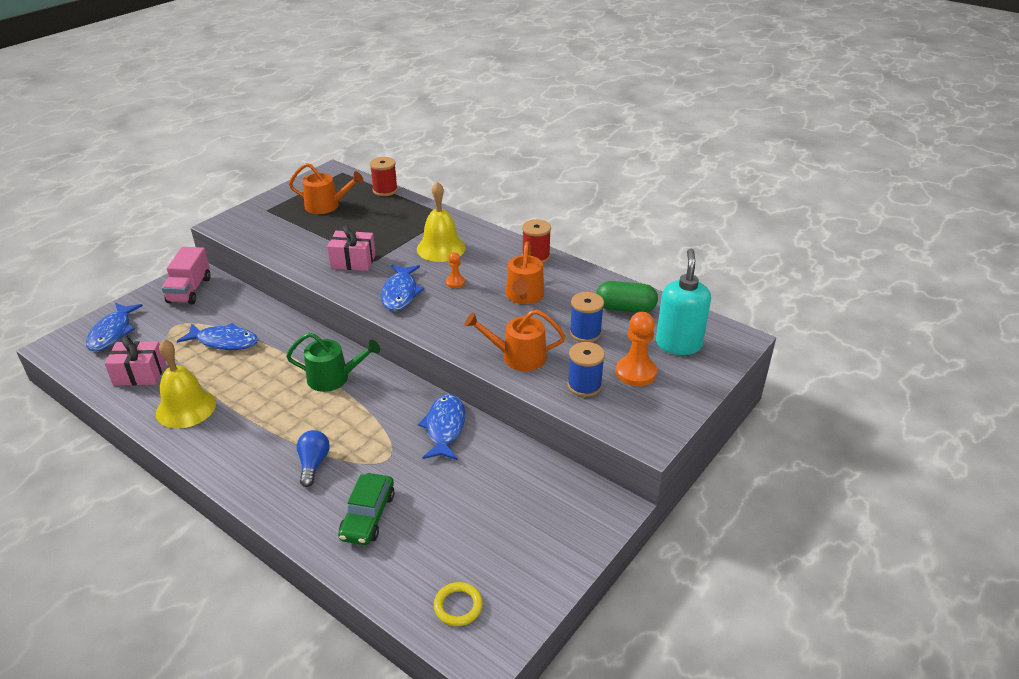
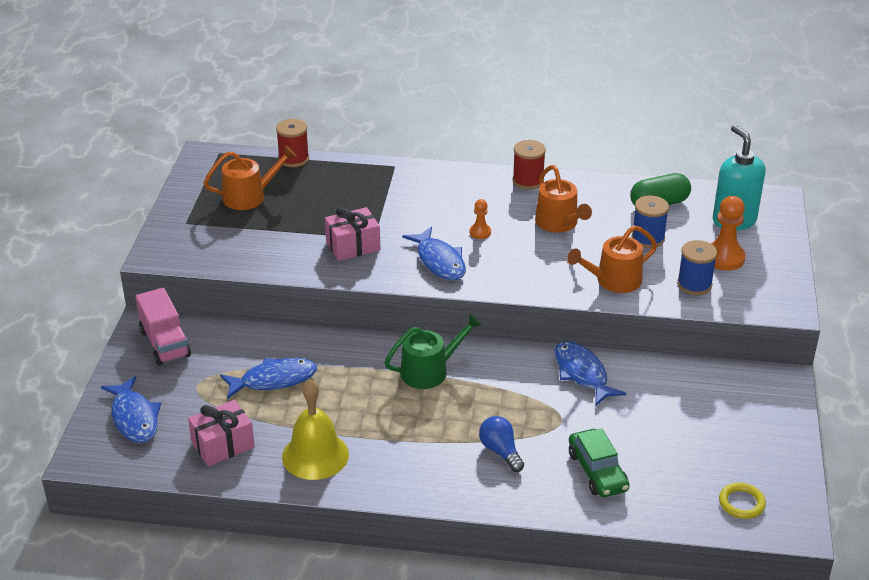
camera: 30 degrees left, 0 degrees up
(441, 248) = (426, 202): yellow bell -> none

